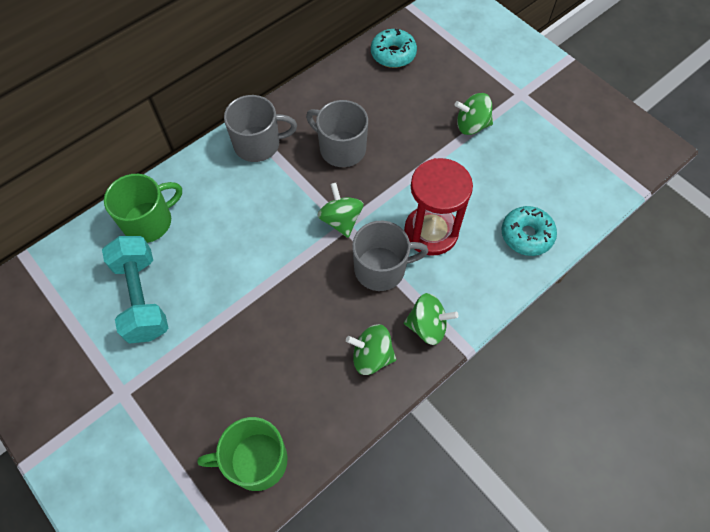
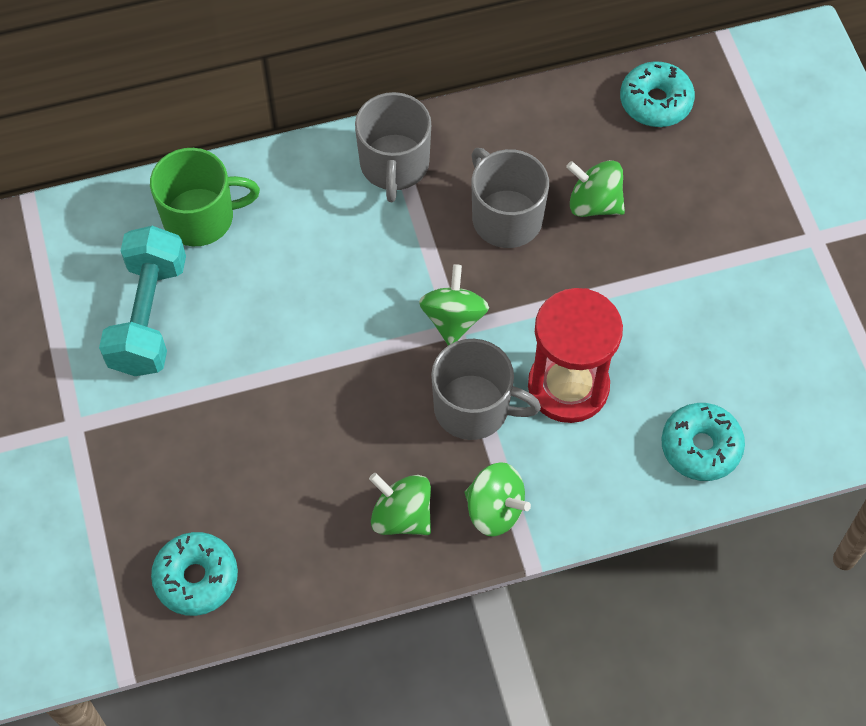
camera: 25 degrees right, 0 degrees up
(256, 461) = (196, 578): green mug -> turquoise donut
(258, 144) = (394, 165): grey mug -> grey mug turned 75 degrees clockwise
(471, 125) = (712, 257): green spinning top -> green spinning top (594, 203)

